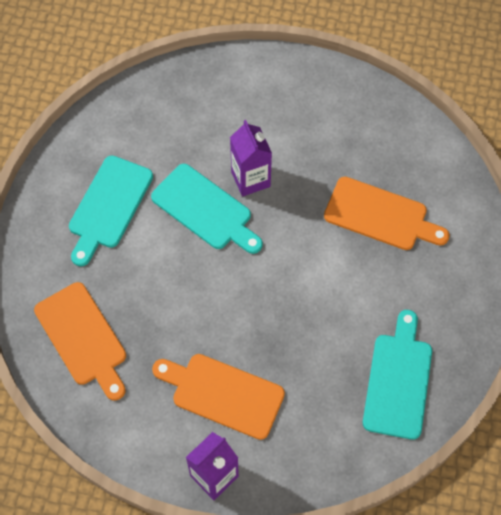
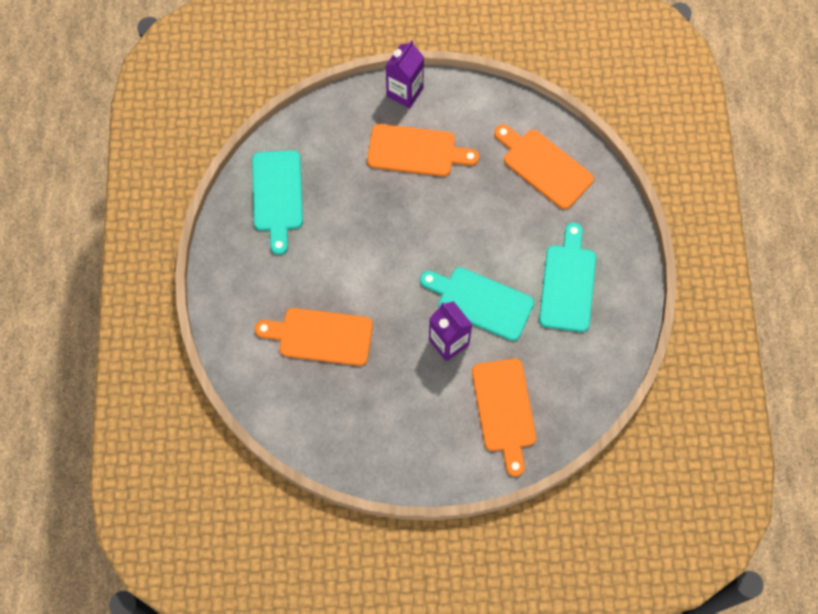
camera: 165 degrees right, 5 degrees up
(216, 107) = (504, 410): none -> orange cutting board

